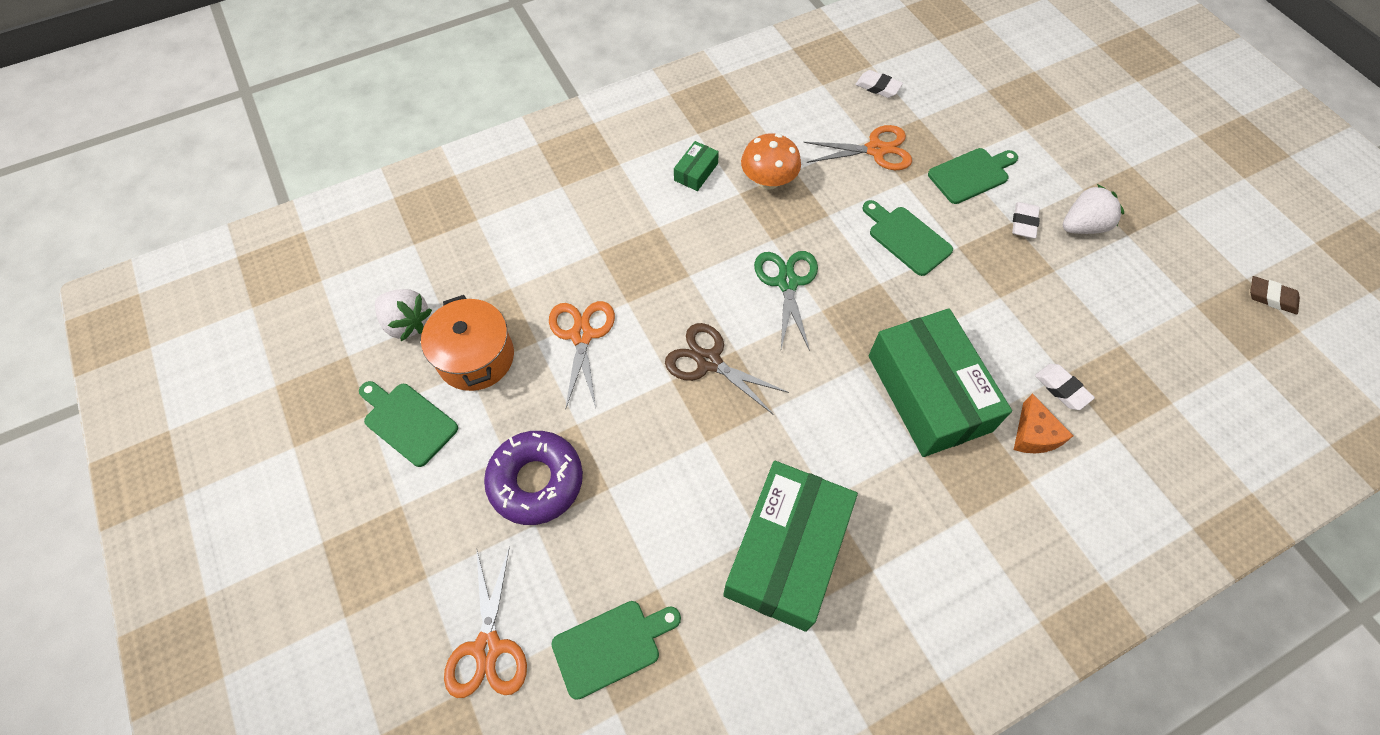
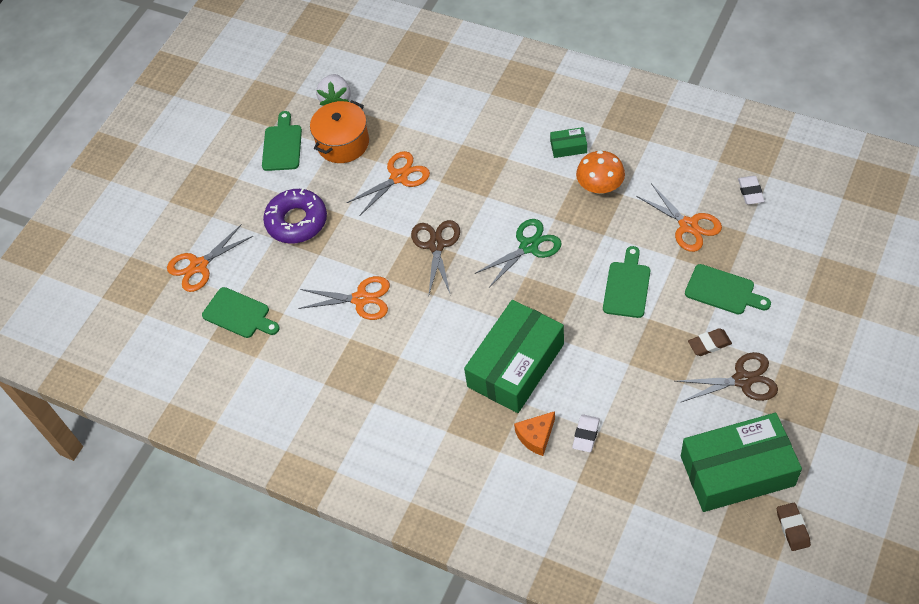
camera: 60 degrees right, 5 degrees down
(714, 486) = (361, 299): none -> orange scissors
(786, 551) = (351, 356): green box -> green box (737, 470)
(1024, 223) = (709, 344): white eraser -> brown eraser
(1082, 226) = (743, 380): white strawberry -> brown scissors

